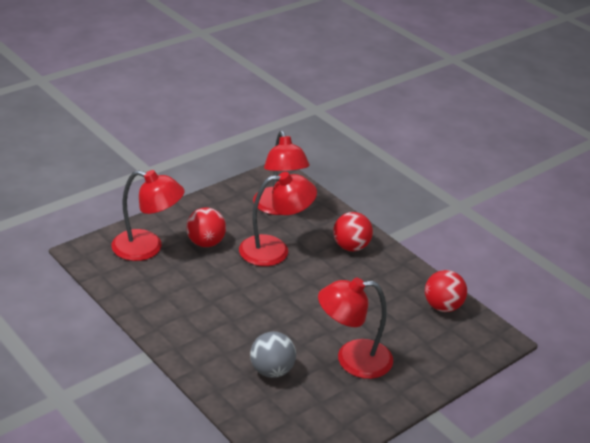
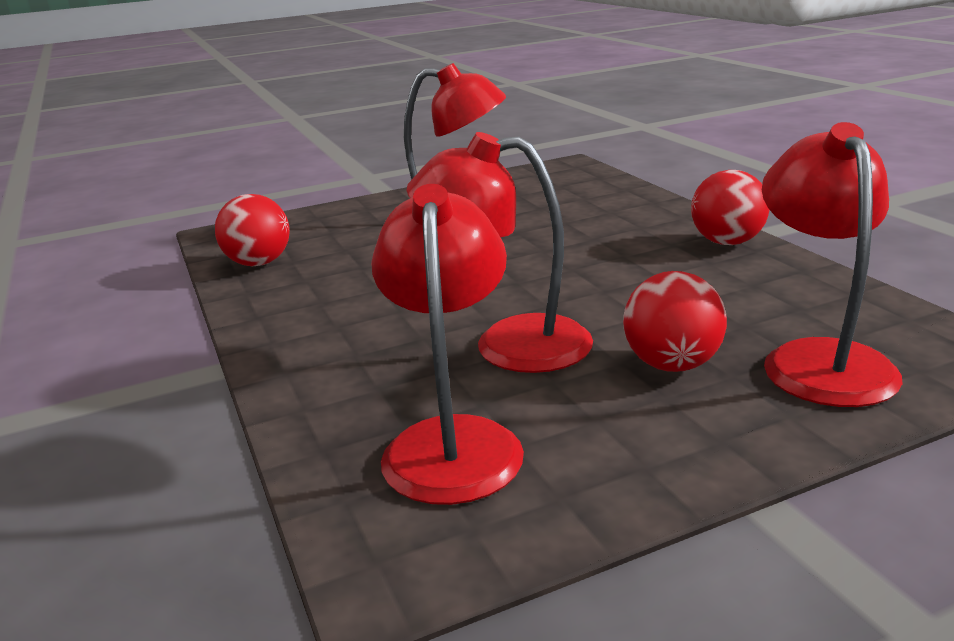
camera: 160 degrees left, 10 degrees down
(147, 248) = (820, 359): red lamp -> red lamp turned 60 degrees clockwise
(271, 371) = (572, 213): grey ball -> none
(351, 247) = (333, 346): red ball -> red ball (727, 242)

